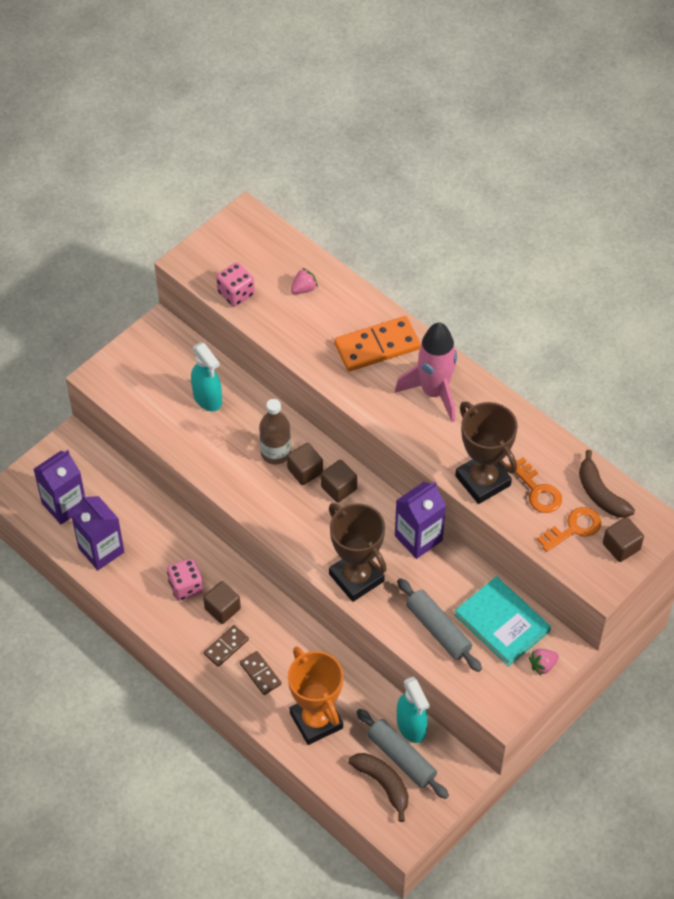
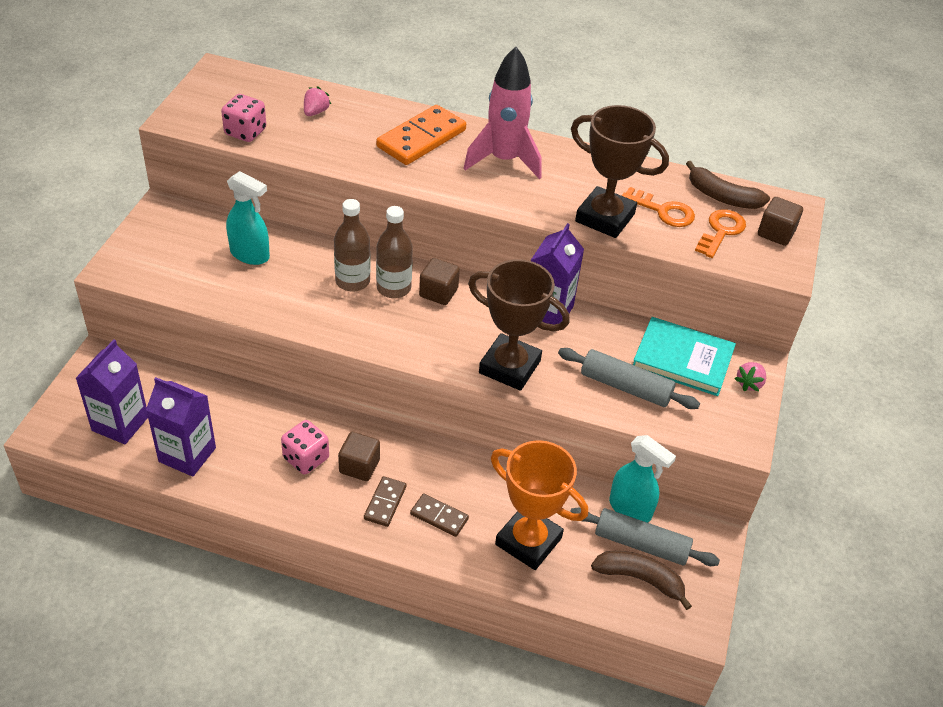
camera: 30 degrees left, 10 degrees down
(305, 471) = (393, 288): brown cube -> brown bottle

